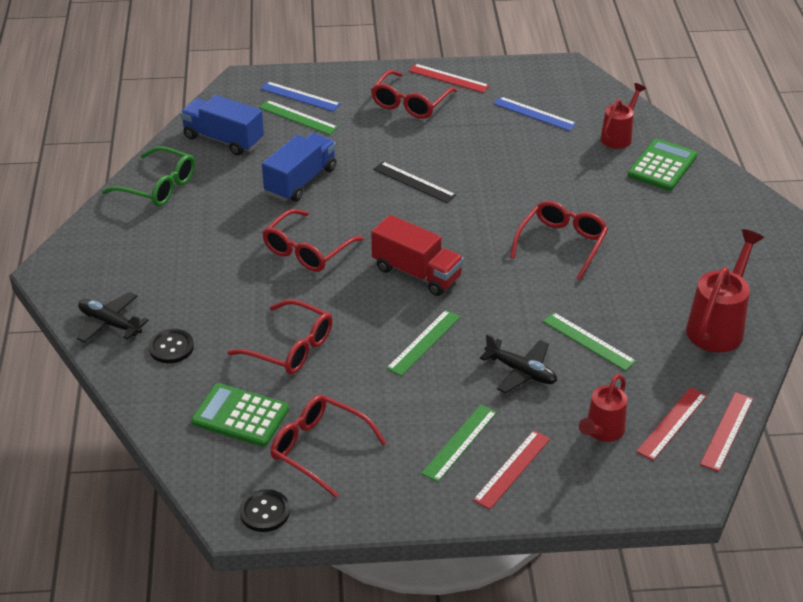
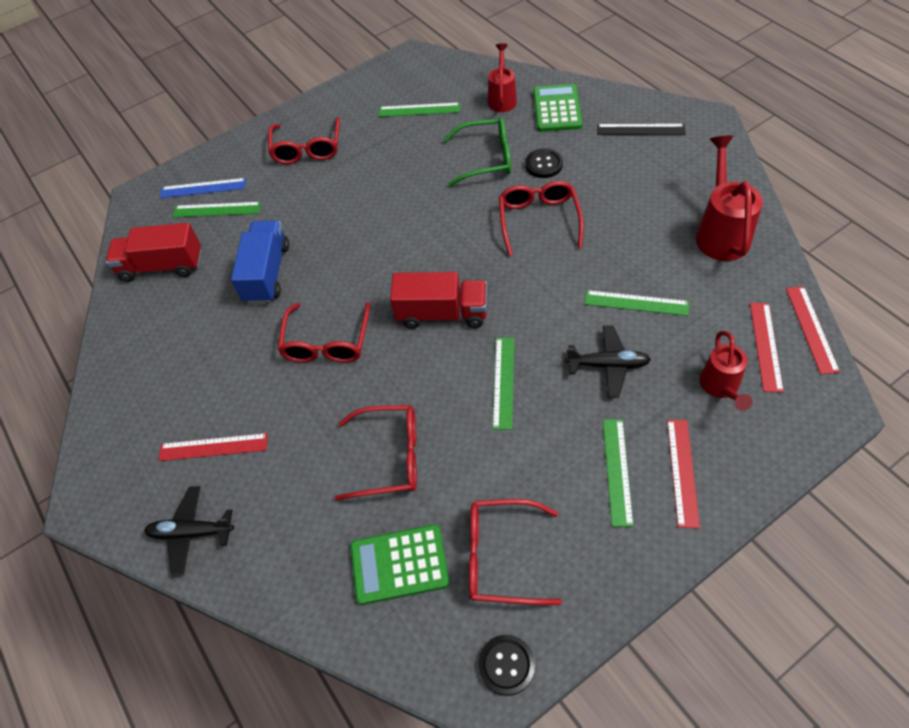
camera: 25 degrees left, 15 degrees up
(158, 186) = (133, 348): green glasses -> green glasses (486, 159)
(171, 347) = (274, 524): black button -> black button (544, 164)
(223, 139) = (162, 266): blue truck -> red truck
(414, 182) = (369, 223): black ruler -> black ruler (640, 129)
(448, 78) = (322, 110): red ruler -> red ruler (213, 447)
(534, 113) = (419, 110): blue ruler -> green ruler

